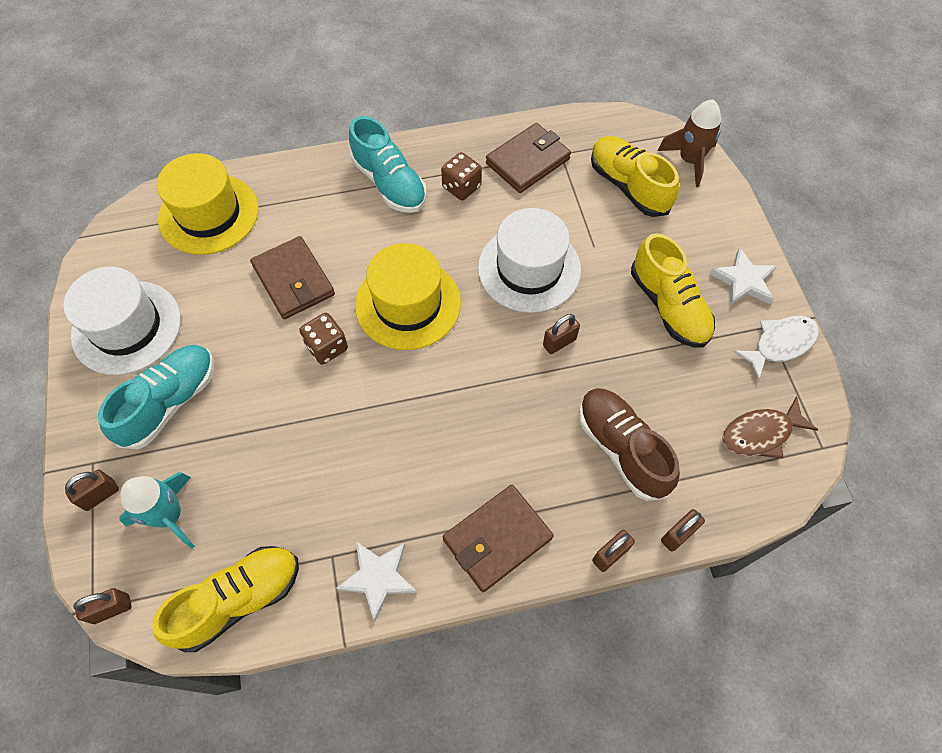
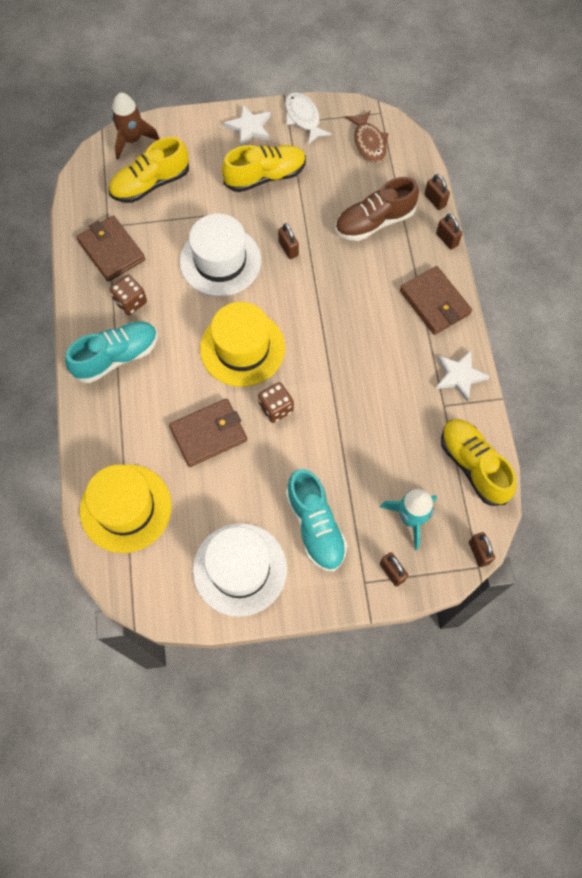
camera: 85 degrees left, 5 degrees up
(170, 402) = (315, 526): turquoise shoe -> turquoise shoe turned 150 degrees counterclockwise

